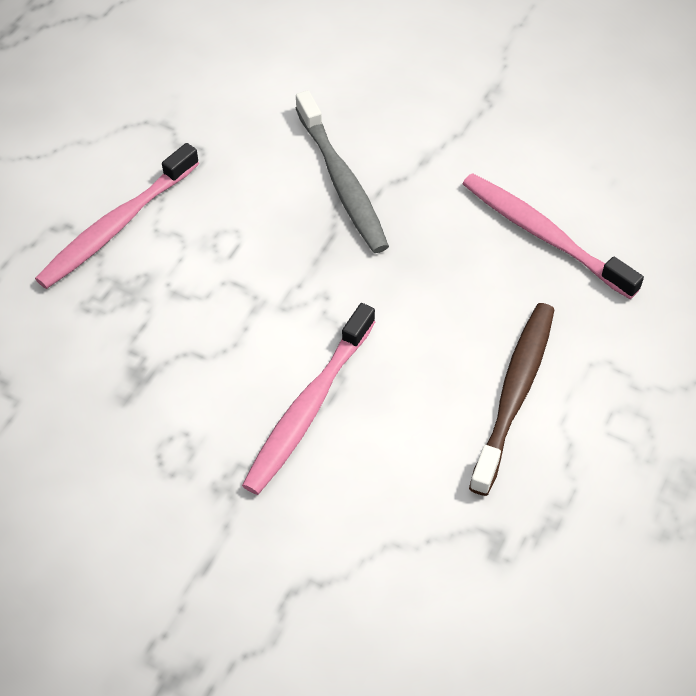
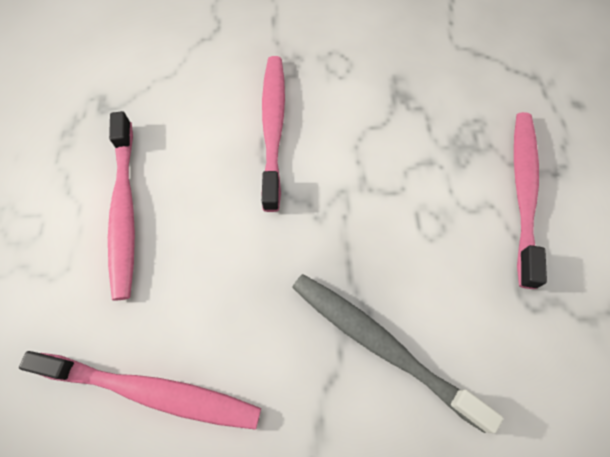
camera: 150 degrees right, 10 degrees up
(514, 394) = (124, 210): brown toothbrush -> pink toothbrush

